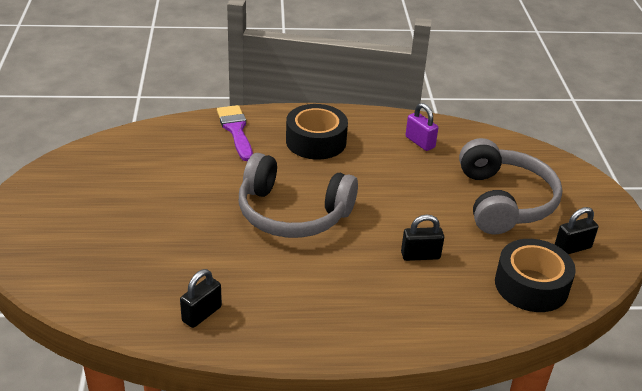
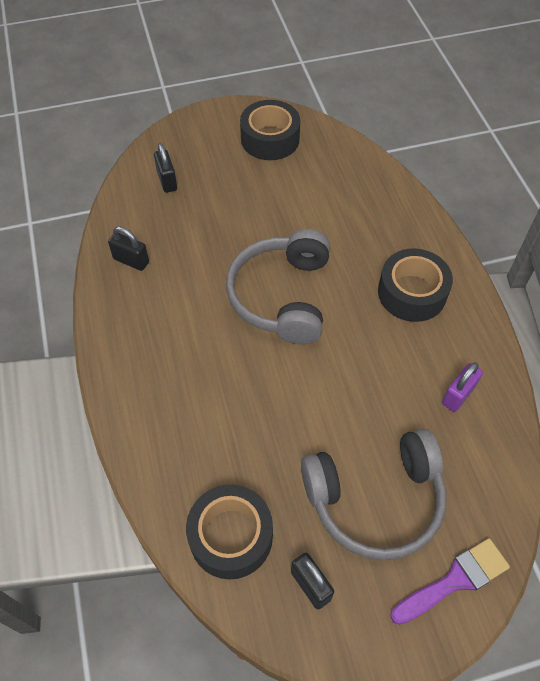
camera: 80 degrees right, 20 degrees up
(80, 184) = (270, 139): none -> black tape
(235, 130) = (399, 222): purple brush -> purple brush (454, 580)
(420, 255) = (250, 418): black padlock -> black padlock (167, 181)

